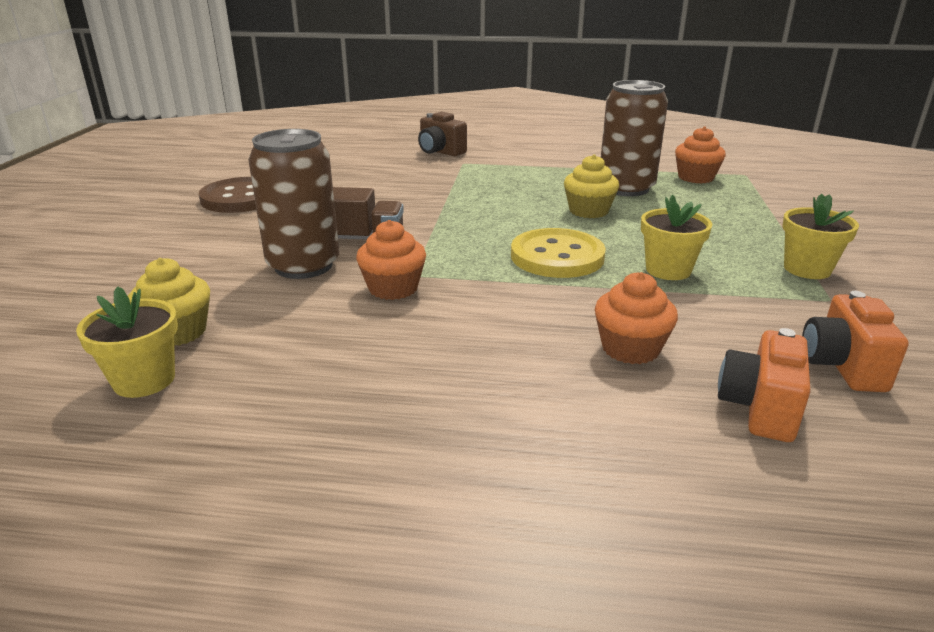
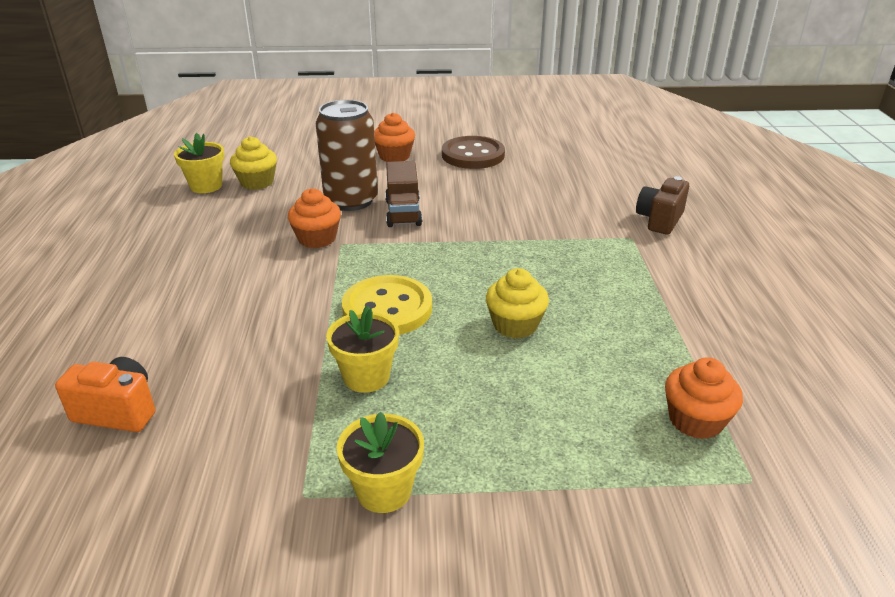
camera: 80 degrees right, 5 degrees up
(626, 188) = (608, 353): brown can -> none
(630, 348) = (216, 349): orange cupcake -> orange cupcake (394, 156)
(842, 366) = (167, 475): orange camera -> none

